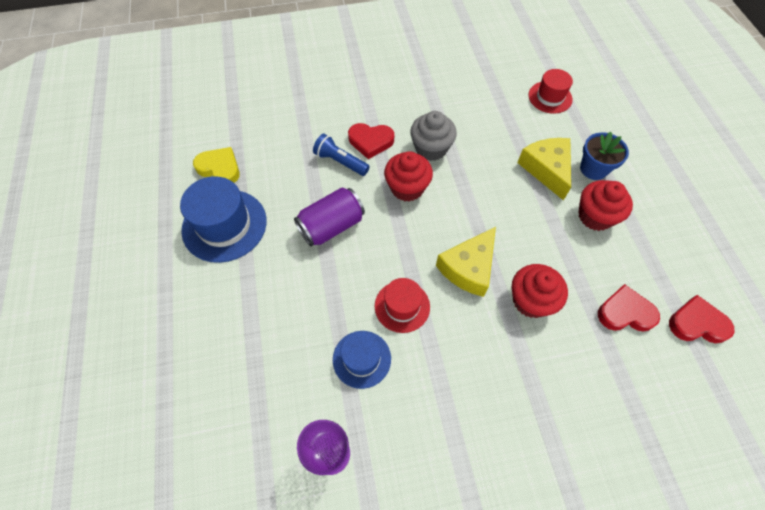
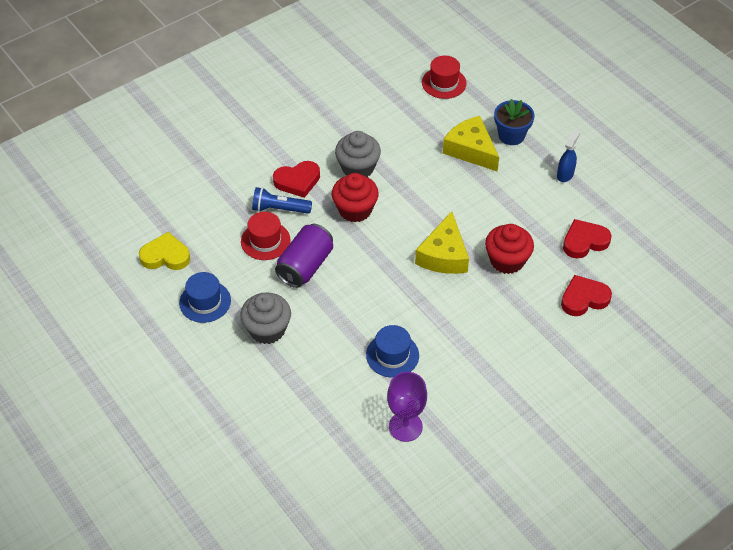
camera: 25 degrees left, 10 degrees down
(224, 225) = (205, 302): blue hat -> blue hat, size x0.61
(261, 277) = (267, 329): none -> grey cupcake
(402, 306) = (404, 305): red hat -> red hat (265, 241)
(595, 216) = (530, 175): red cupcake -> none
(633, 229) = (565, 174): none -> blue spray bottle
(697, 323) = (641, 229): red heart -> red heart (584, 298)

